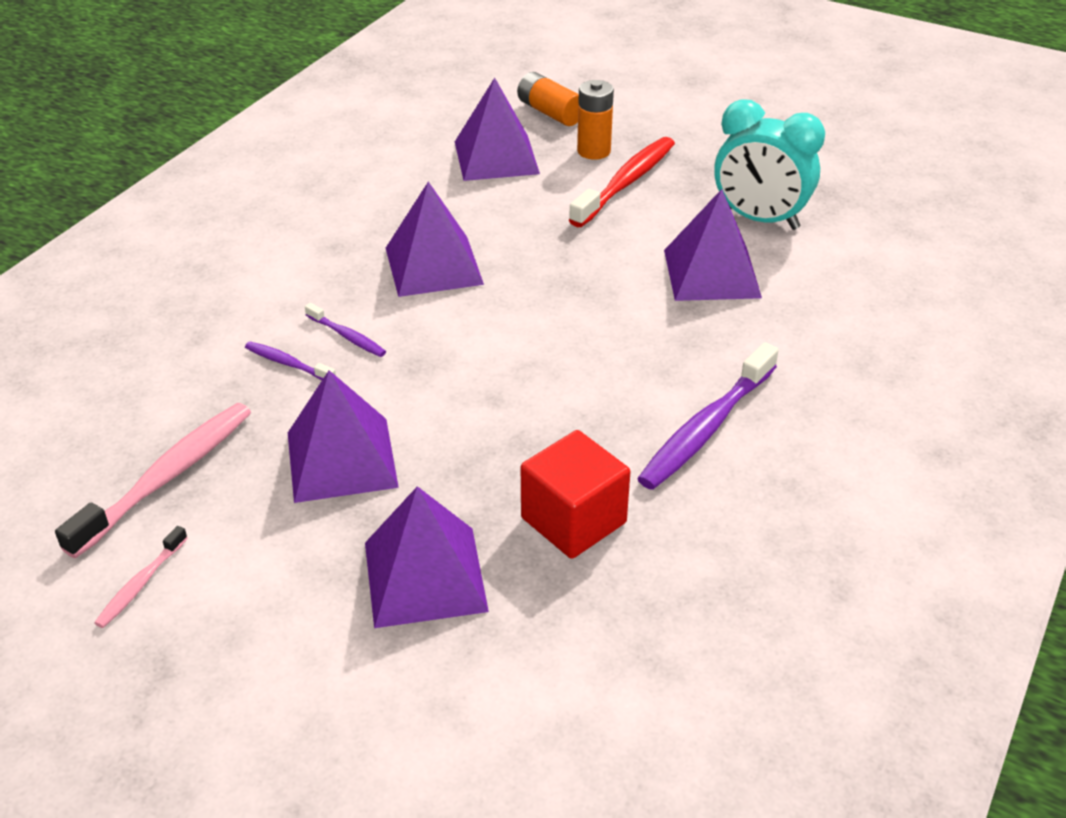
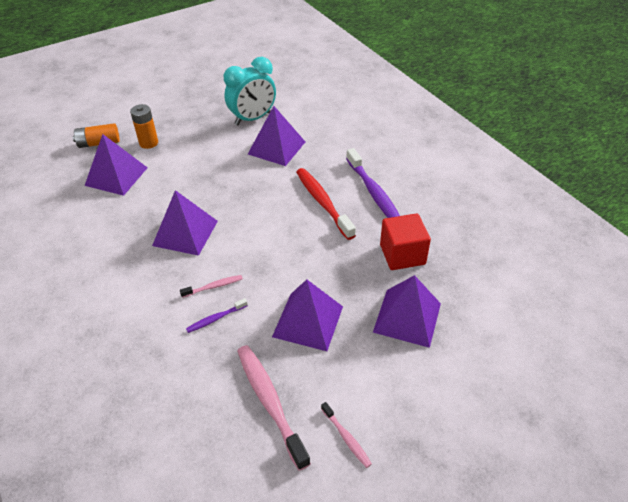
camera: 60 degrees left, 5 degrees up
(347, 336) = (214, 286): purple toothbrush -> pink toothbrush
(626, 183) = (185, 143): red toothbrush -> red toothbrush (323, 202)

